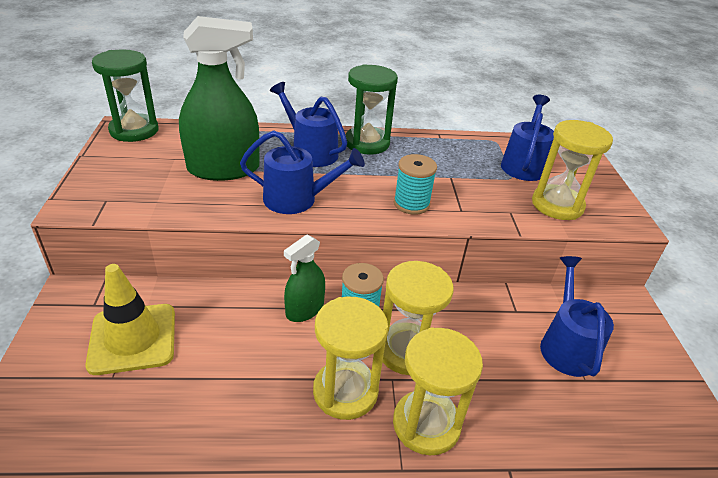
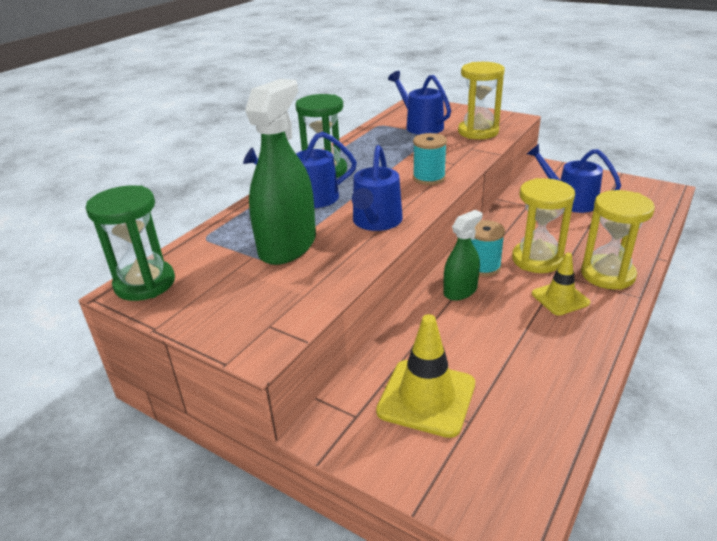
camera: 50 degrees left, 5 degrees down
(297, 199) = (376, 222): blue watering can -> blue watering can turned 150 degrees clockwise
(305, 309) = (460, 291): green spray bottle -> green spray bottle turned 120 degrees counterclockwise
(345, 391) = (560, 298): yellow hourglass -> yellow traffic cone

